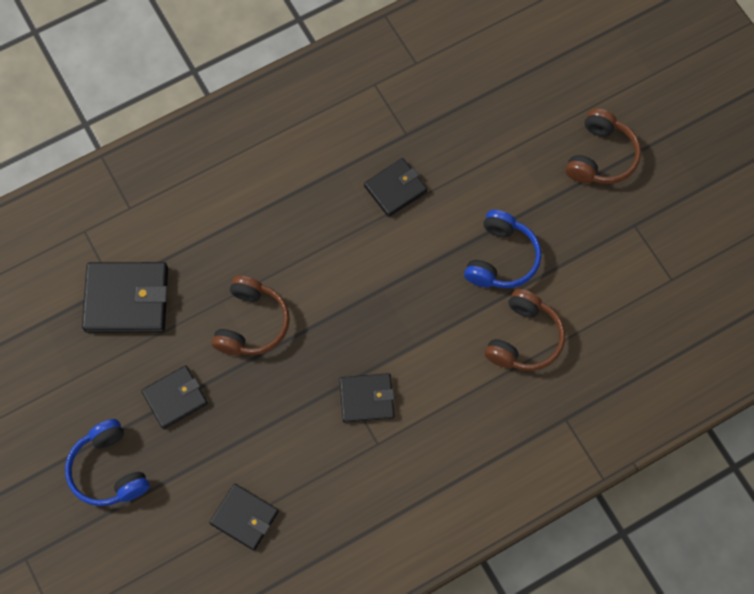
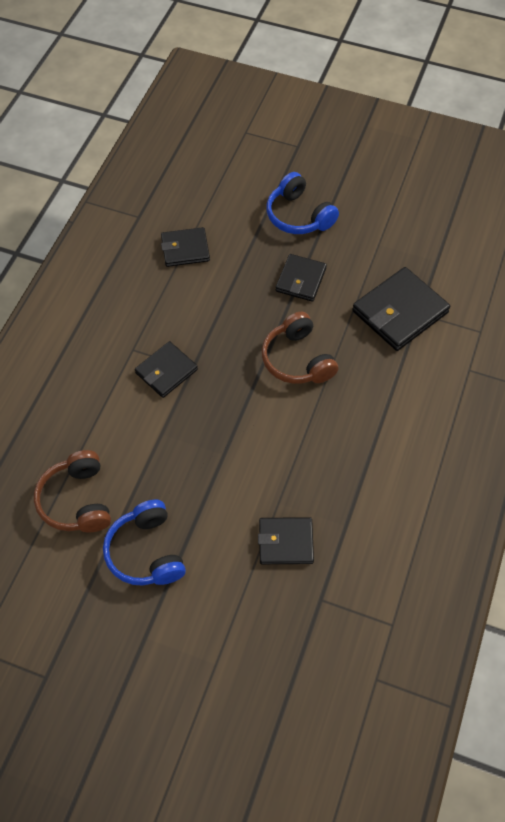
camera: 140 degrees right, 10 degrees down
(109, 470) = (298, 216): blue headphones -> blue headphones turned 150 degrees counterclockwise
(395, 189) = (285, 542): black wallet -> black wallet turned 75 degrees clockwise
(600, 157) = (125, 724): brown headphones -> none

